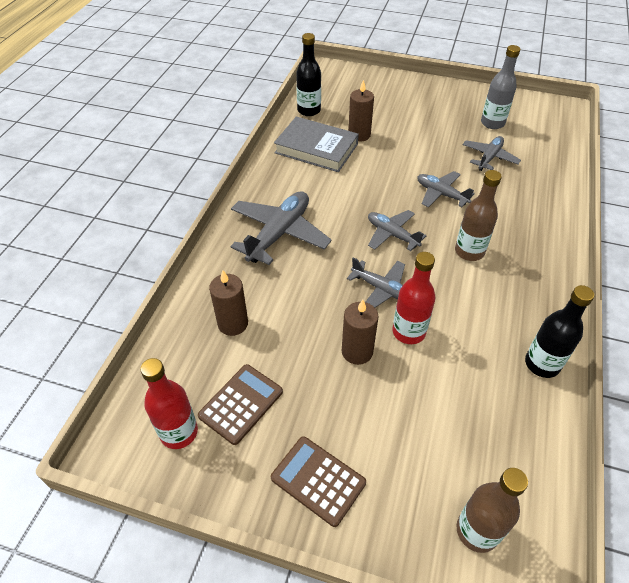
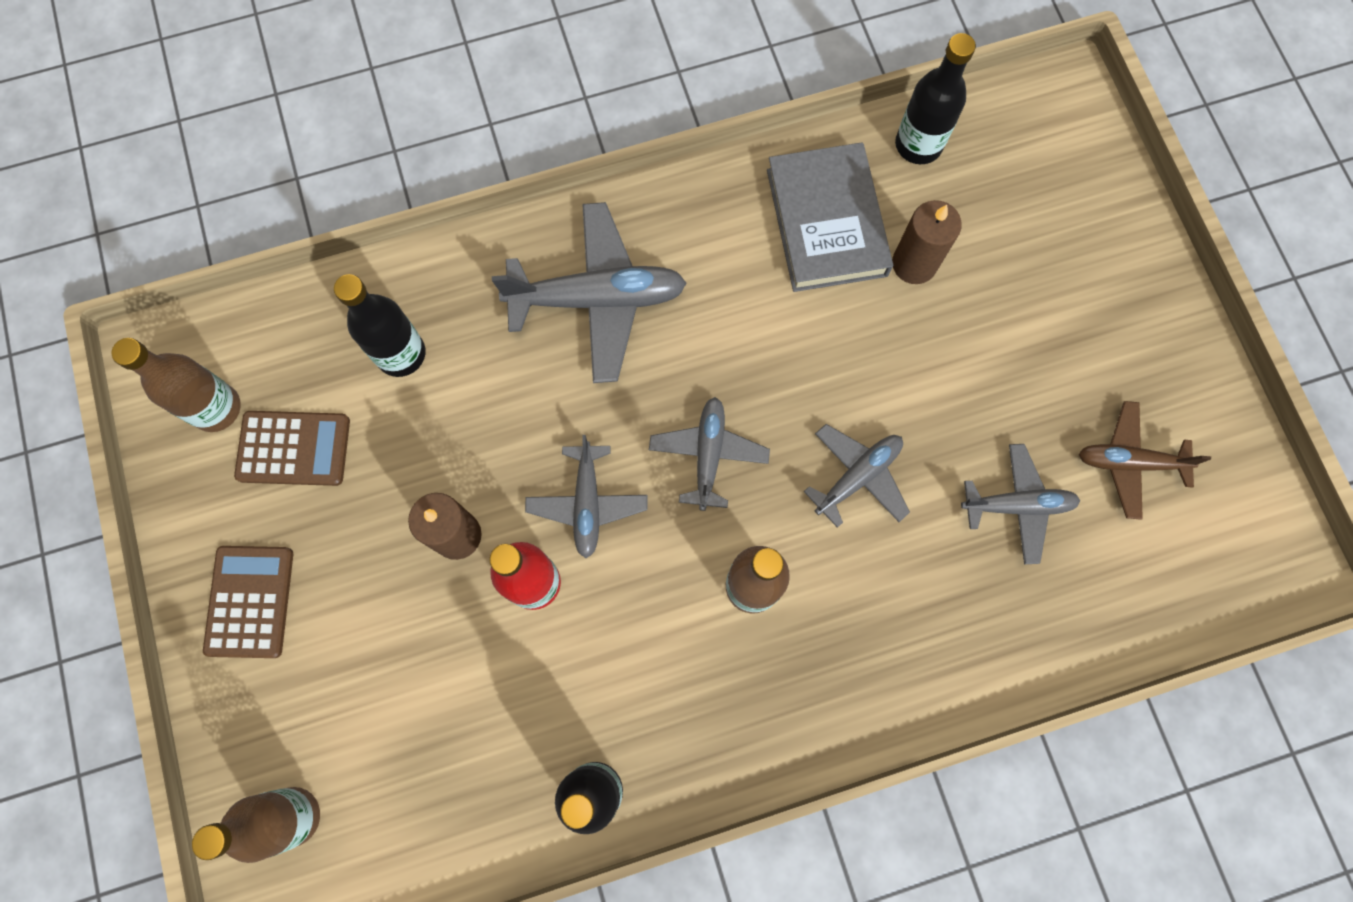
camera: 55 degrees right, 25 degrees up
(179, 432) = (216, 408): red bottle -> brown bottle
(233, 323) = (401, 354): brown candle -> black bottle
(441, 194) = (858, 476): grey plane -> grey plane turned 45 degrees clockwise
(492, 123) = (1129, 462): grey bottle -> brown plane

